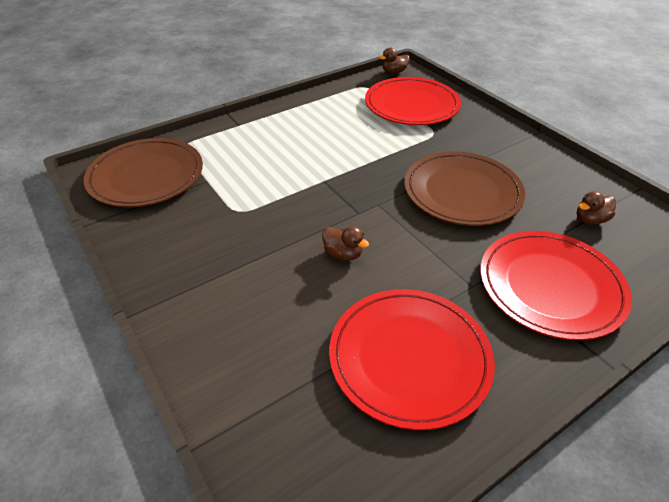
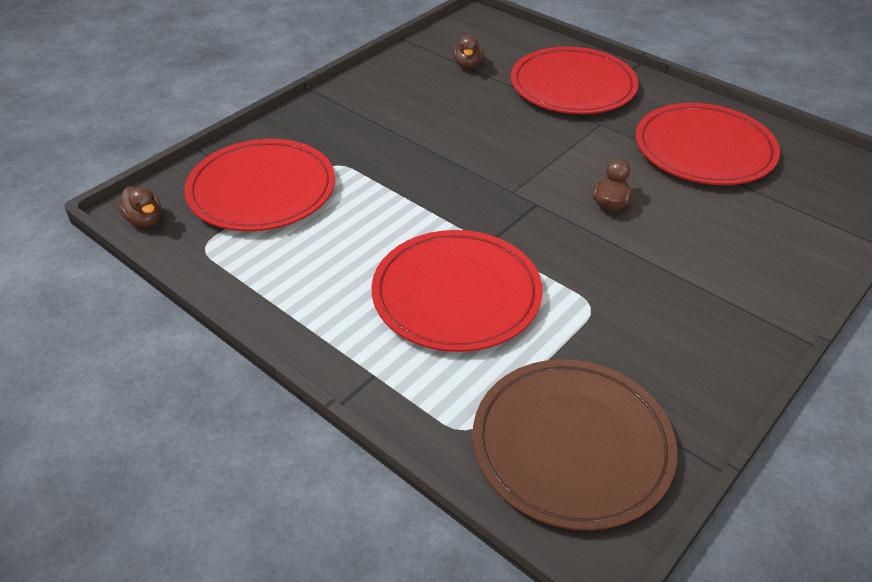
camera: 105 degrees left, 0 degrees up
(281, 159) = (456, 294): none -> red plate
(462, 192) = (459, 136): brown plate -> none
(590, 220) = (468, 65): brown duck -> brown duck turned 45 degrees clockwise

